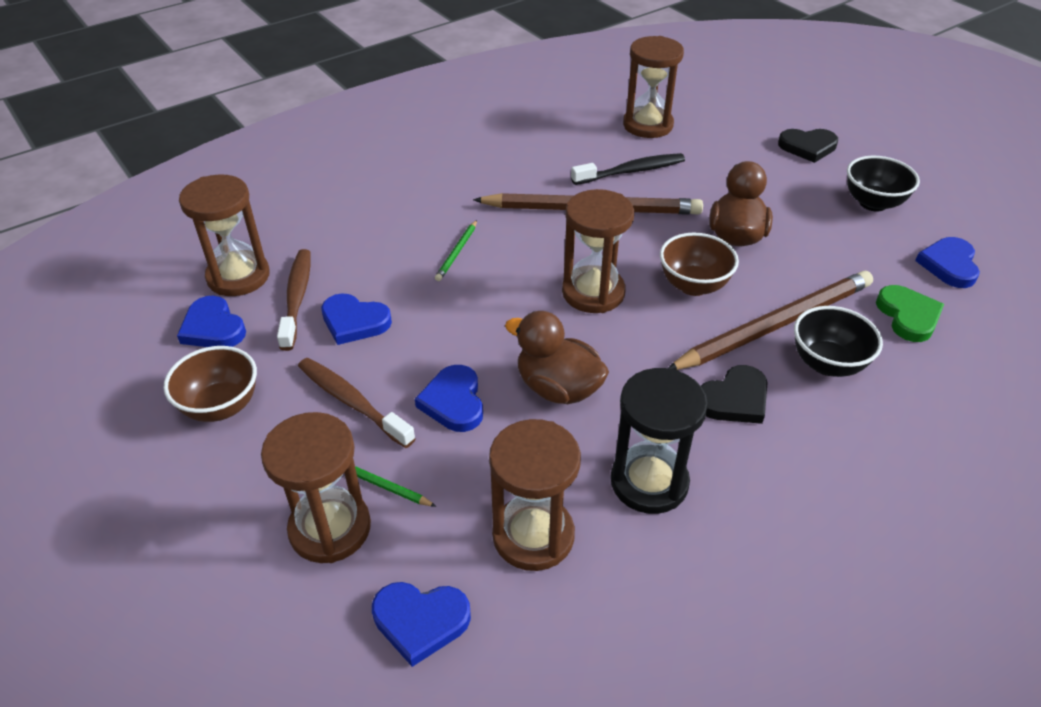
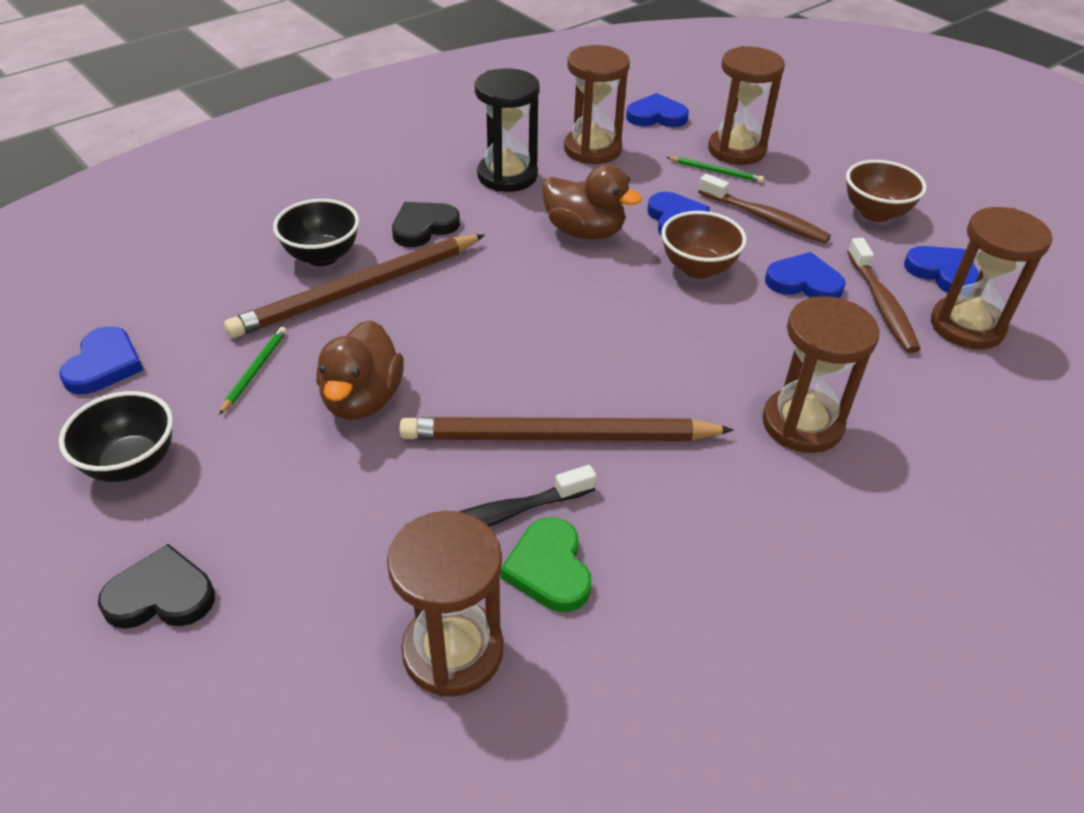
camera: 175 degrees right, 0 degrees up
(457, 252) = (727, 364): green pencil -> green pencil (255, 370)
(593, 292) = (554, 319): brown hourglass -> brown hourglass (802, 424)
(693, 285) = (437, 330): brown bowl -> brown bowl (698, 268)
(908, 316) = (205, 302): green heart -> green heart (549, 569)

